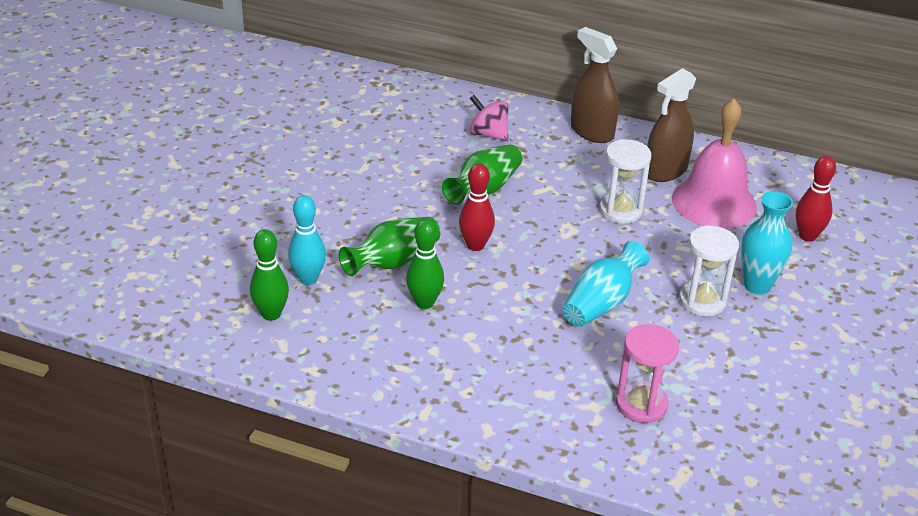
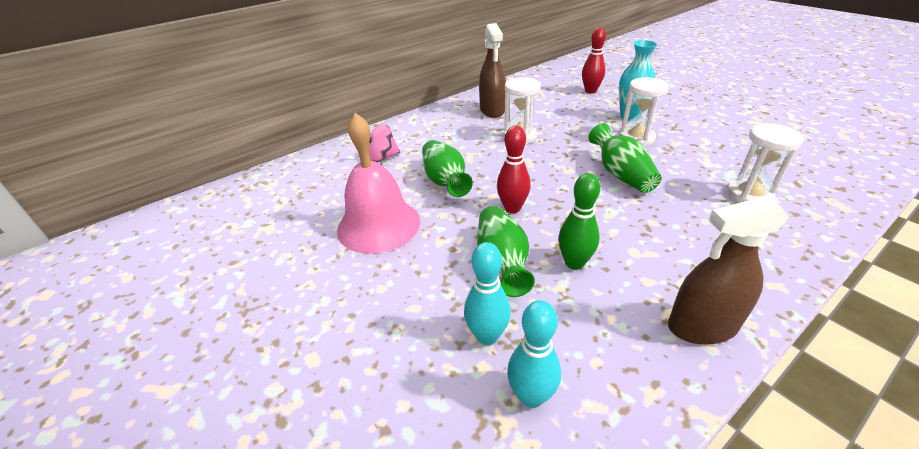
camera: 55 degrees left, 0 degrees up
(271, 314) = (531, 396): green bowling pin -> turquoise bowling pin
(592, 132) = (426, 120): brown spray bottle -> brown spray bottle (702, 326)
(601, 303) = (620, 174): turquoise vase -> green vase
(641, 404) = (749, 195): pink hourglass -> white hourglass
(714, 202) = (537, 106): pink bell -> pink bell (379, 225)

